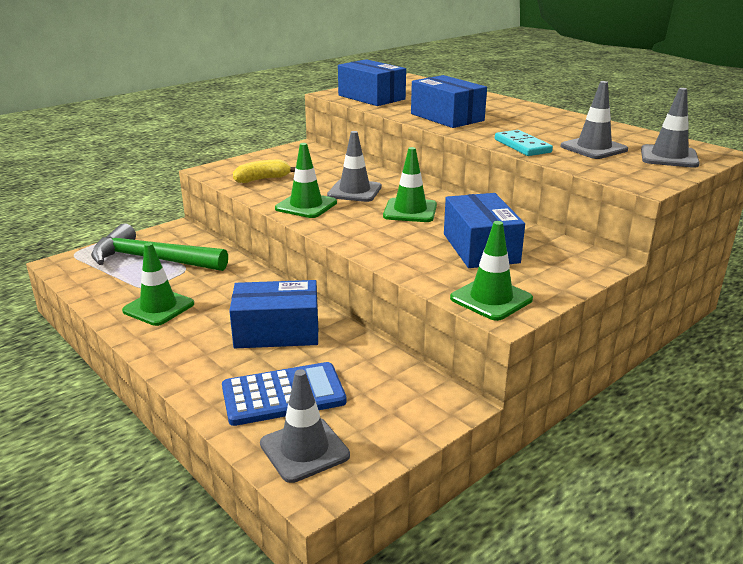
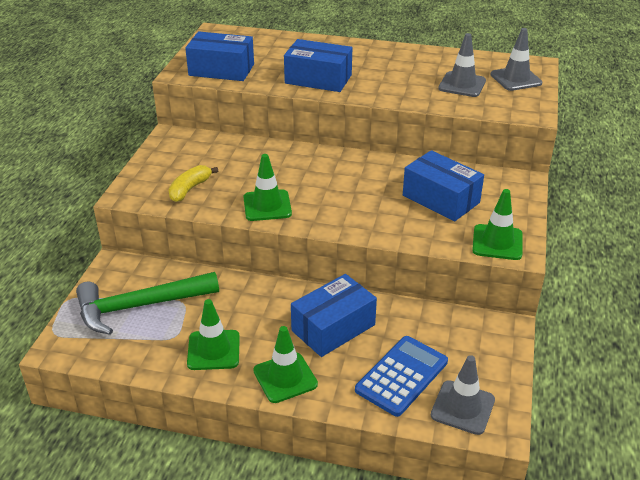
camera: 35 degrees left, 10 degrees up
(354, 191) = (284, 175): grey traffic cone -> none
(410, 211) = (351, 180): green traffic cone -> green traffic cone (285, 377)
(522, 146) = (414, 98): turquoise domino -> none

